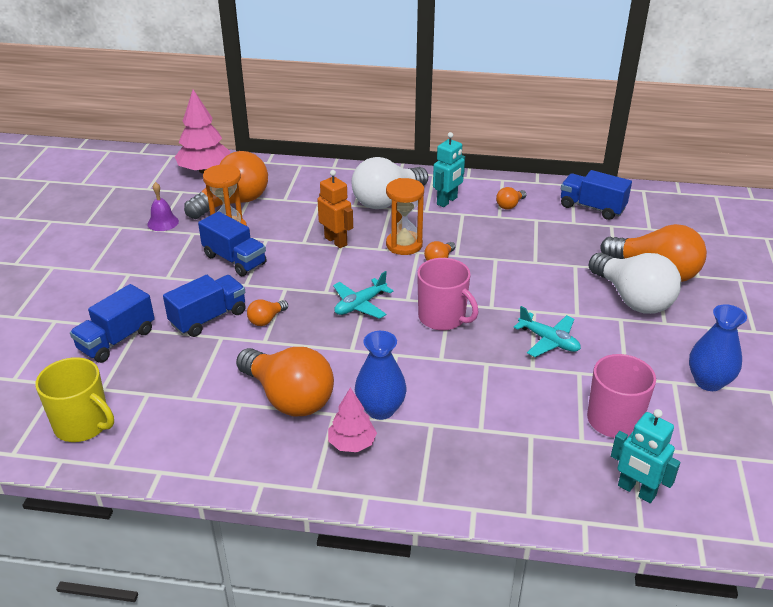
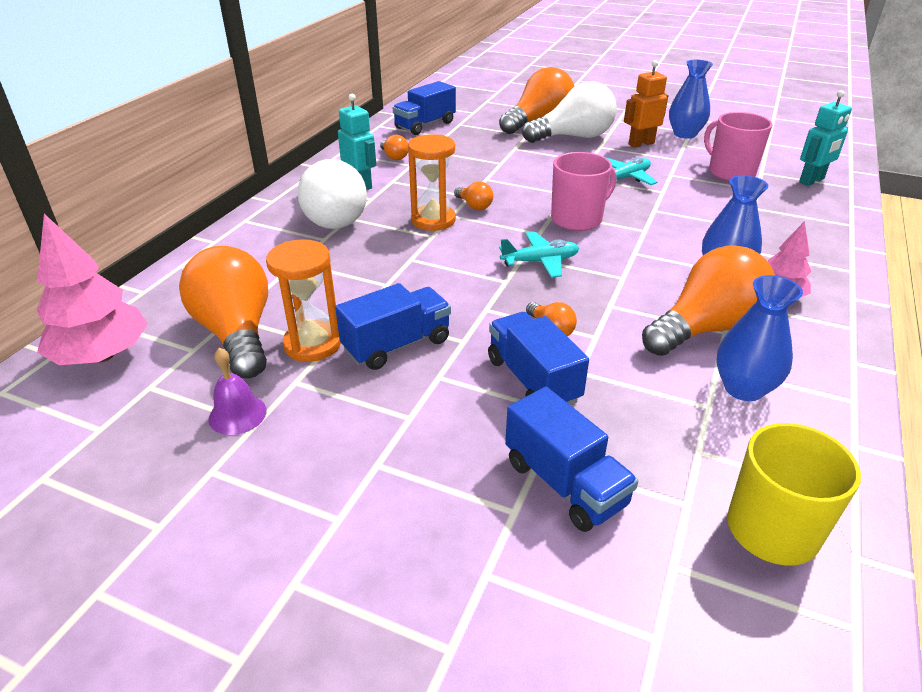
camera: 75 degrees left, 0 degrees up
(215, 416) = (743, 388): none -> blue vase
(336, 241) = (399, 261): orange robot -> orange robot (641, 144)
(360, 305) = (540, 261): turquoise plane -> turquoise plane turned 75 degrees counterclockwise

